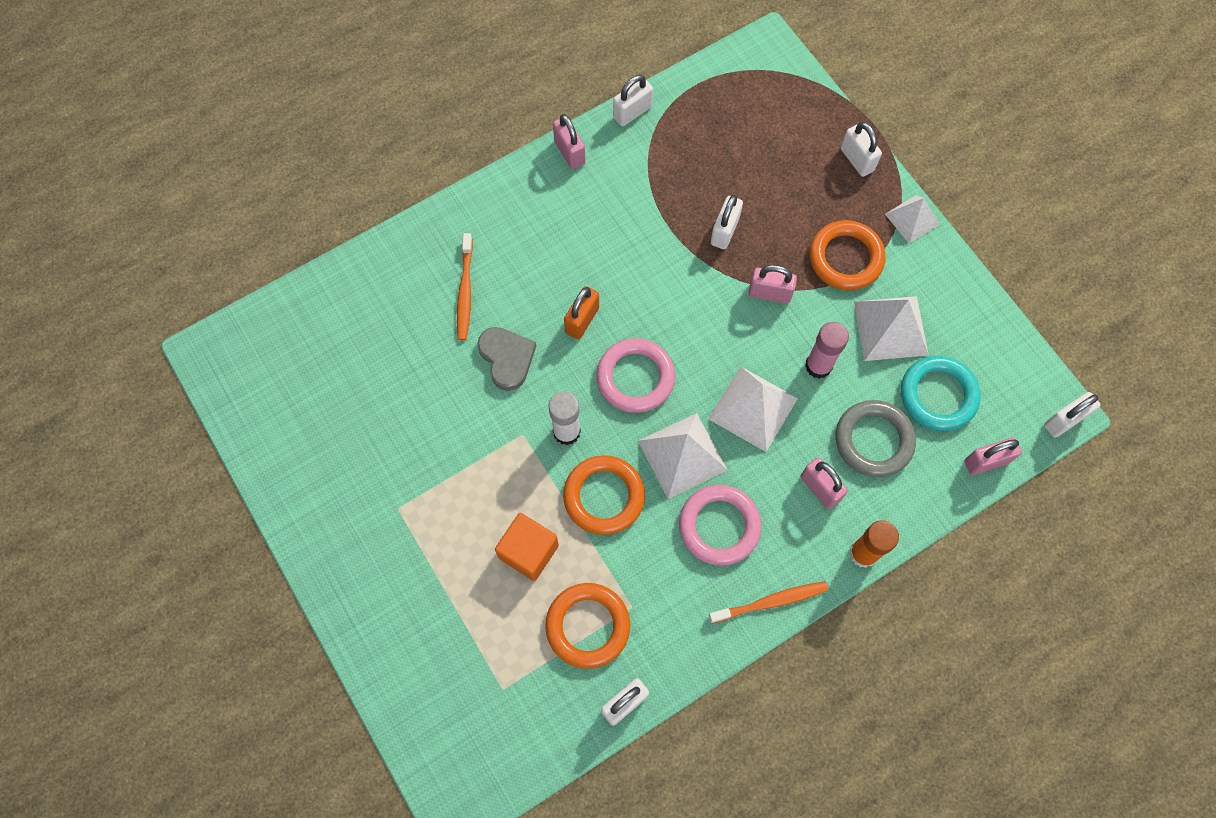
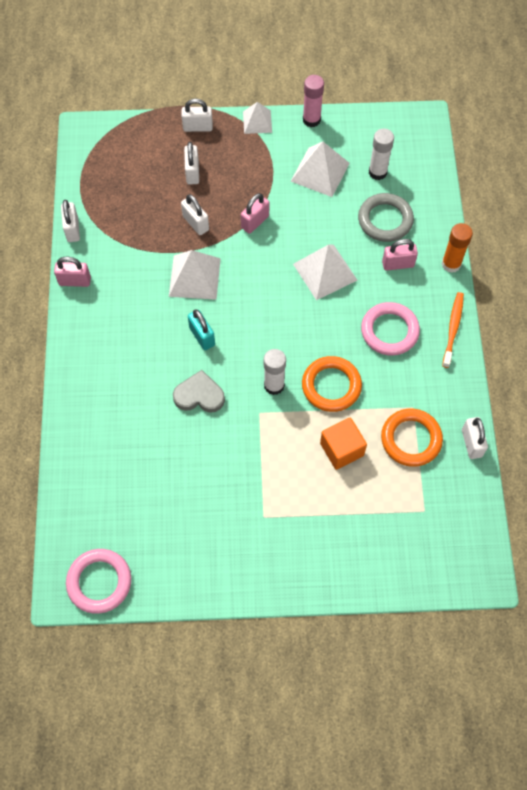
camera: 60 degrees left, 5 degrees down
(465, 292) = (133, 397): orange toothbrush -> none
(582, 320) = (202, 336): orange padlock -> turquoise padlock
(635, 378) = (262, 326): pink ring -> pink ring (99, 582)
(682, 455) = (331, 327): white pyramid -> white pyramid (194, 277)
(818, 366) = (320, 222): pink glue stick -> pink glue stick (311, 120)
(845, 258) = (259, 169): orange ring -> none
(938, 395) = (377, 172): turquoise ring -> white glue stick
(986, 462) = (432, 172): pink padlock -> none
(1064, 421) = (431, 121): white padlock -> white padlock (192, 172)

